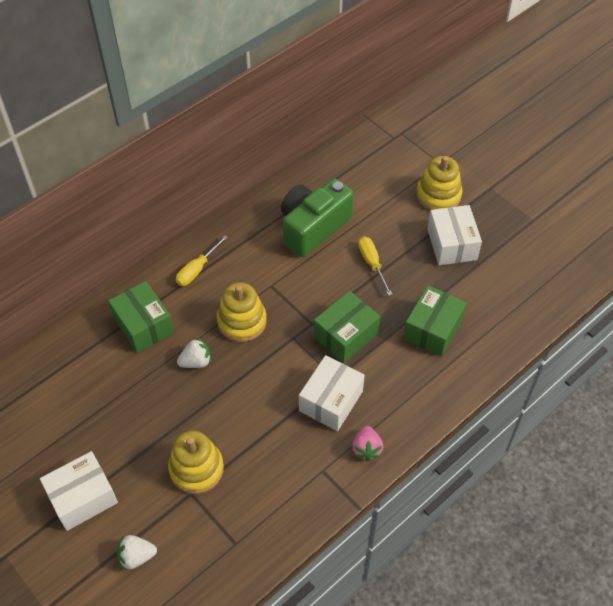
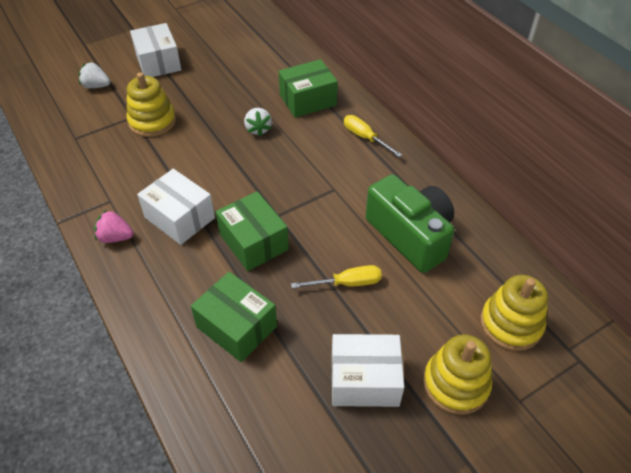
camera: 100 degrees right, 5 degrees down
(137, 556) = (96, 86): white strawberry -> white strawberry turned 75 degrees counterclockwise
(242, 321) = (294, 163): yellow stacking toy -> yellow stacking toy (511, 324)

